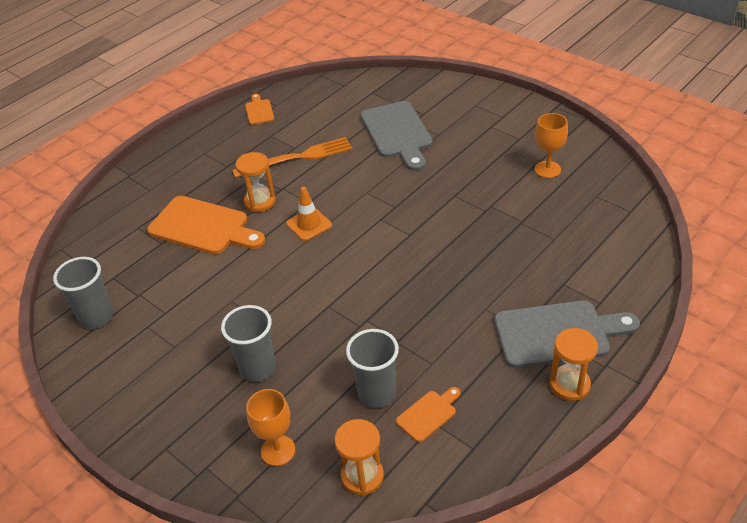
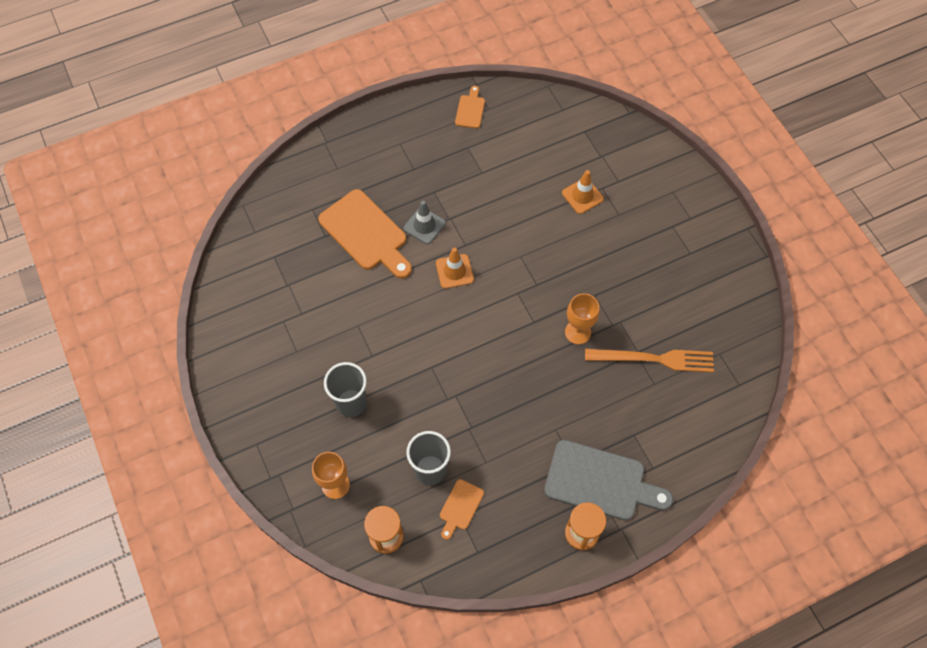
camera: 20 degrees right, 20 degrees up
(96, 317) = (248, 293): grey cup -> none
(260, 202) = (424, 226): orange hourglass -> grey traffic cone
(297, 158) = (479, 186): orange fork -> orange fork (654, 359)
(397, 133) = (582, 196): grey cutting board -> orange traffic cone
(428, 414) = (460, 507): orange cutting board -> orange cutting board turned 135 degrees clockwise
(547, 169) = (694, 303): orange goblet -> orange goblet (578, 332)

